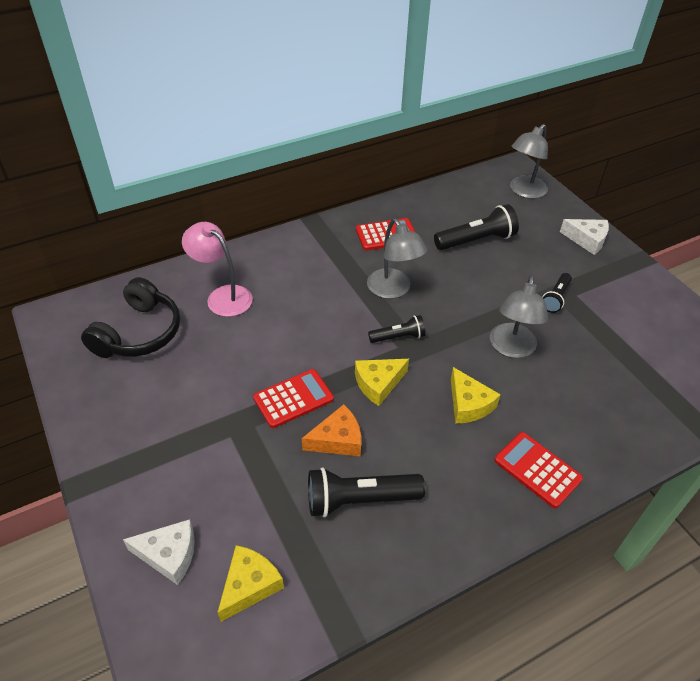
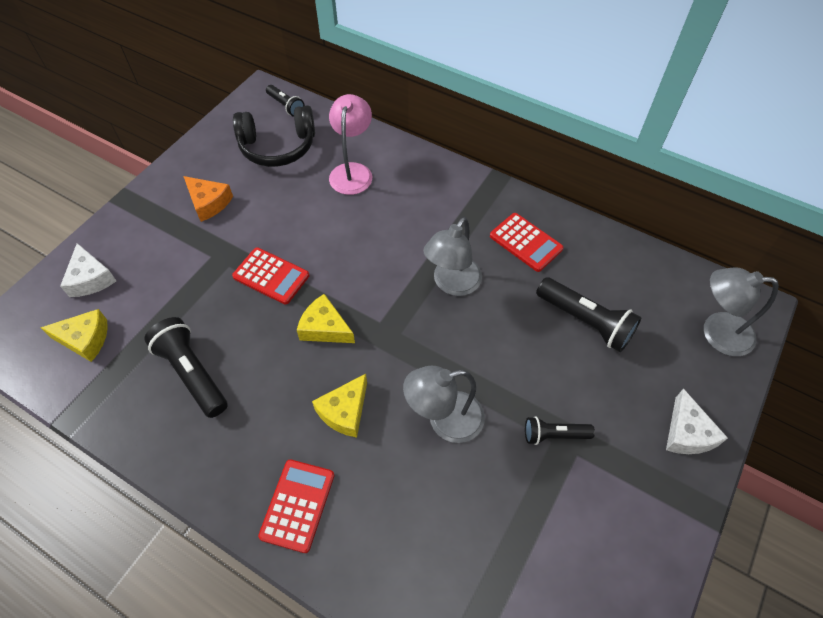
camera: 60 degrees right, 10 degrees up
(337, 439) = (245, 328): orange cheese -> orange cheese (209, 203)
(398, 337) = (392, 317): black flashlight -> black flashlight (286, 106)

